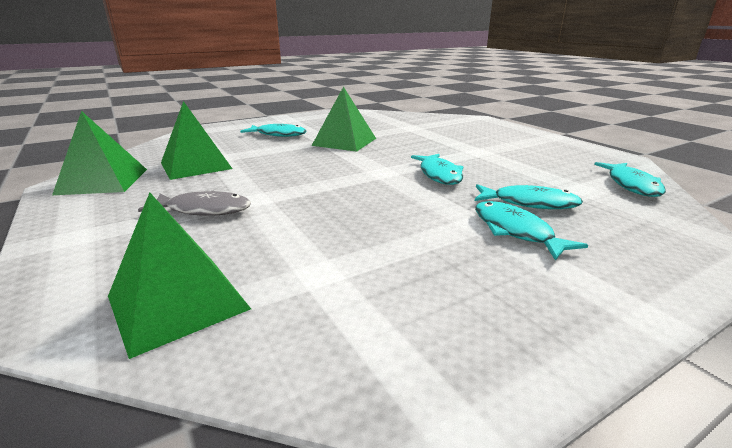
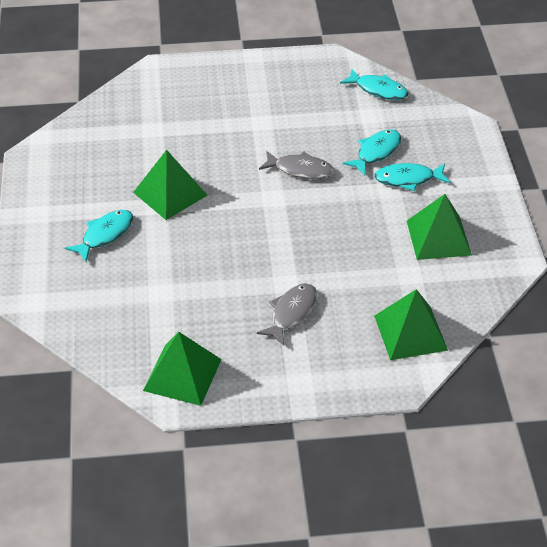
camera: 65 degrees left, 20 degrees up
(195, 165) = (176, 310): green pyramid -> green pyramid (438, 237)
(439, 175) = (300, 169): turquoise fish -> grey fish

